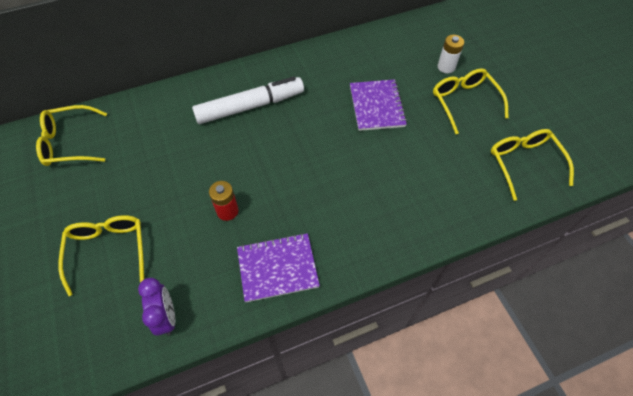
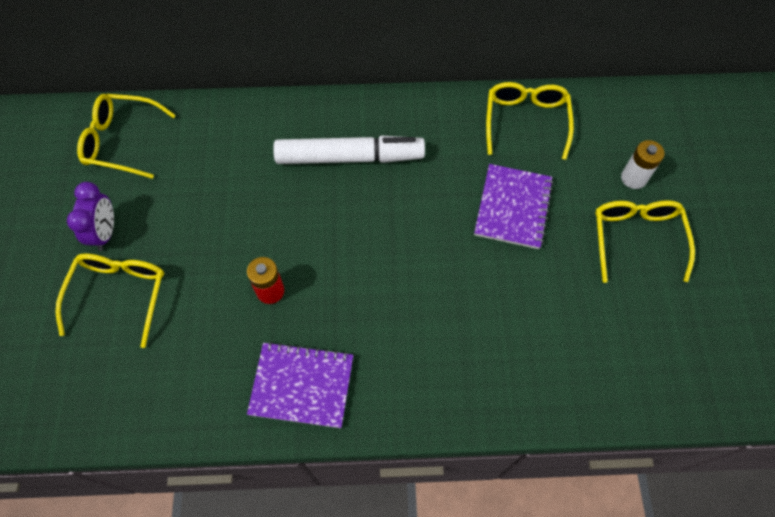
camera: 20 degrees right, 5 degrees up
(166, 317) = (155, 399): purple clock -> purple clock (105, 233)
(524, 164) = (680, 356): yellow glasses -> yellow glasses (526, 122)

